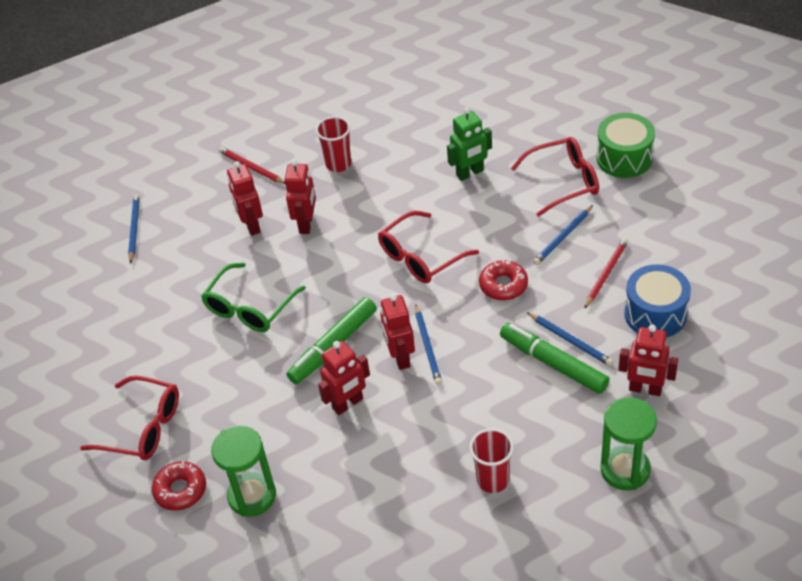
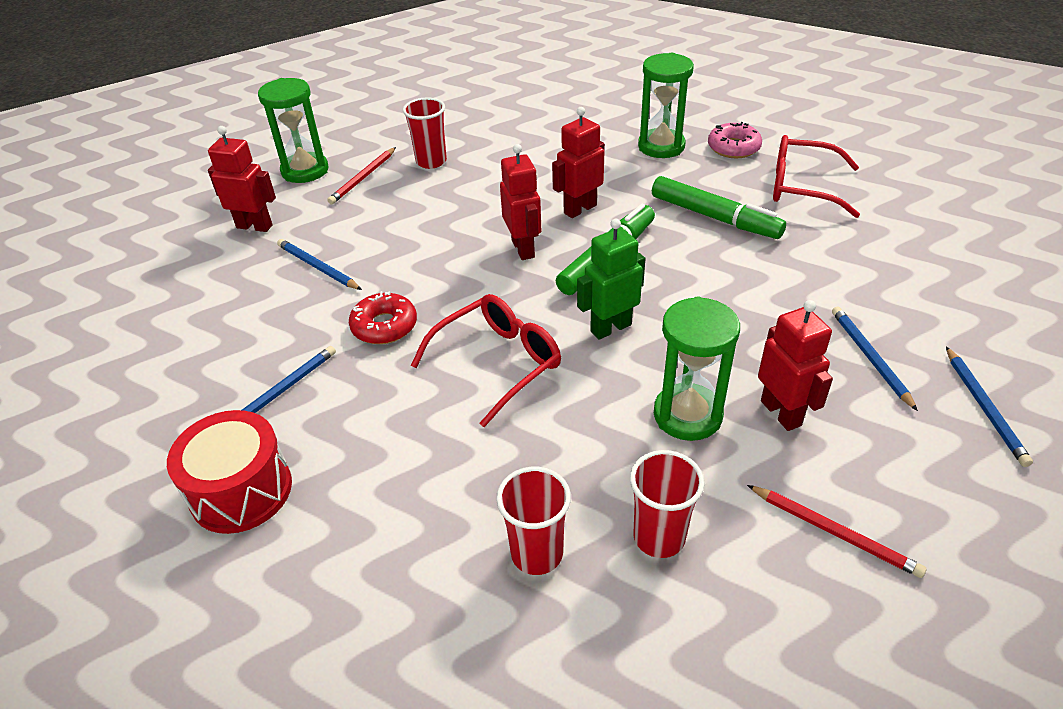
camera: 175 degrees right, 5 degrees down
(180, 490) = (733, 148): red donut -> pink donut
(249, 308) = (732, 297): green glasses -> none
(306, 224) = (687, 415): red robot -> green hourglass
(400, 156) = (537, 554): none -> red cup
(428, 347) = (490, 259): blue pencil -> blue pencil (869, 357)
(470, 173) = (404, 511): green robot -> green robot (610, 328)
(553, 363) = (345, 246): green marker -> green marker (714, 217)
(564, 181) = (241, 490): red glasses -> red drum
(606, 274) = (241, 341): red pencil -> red pencil (363, 178)
(624, 158) = (112, 540): green drum -> none
(655, 314) = (203, 295): blue drum -> none

